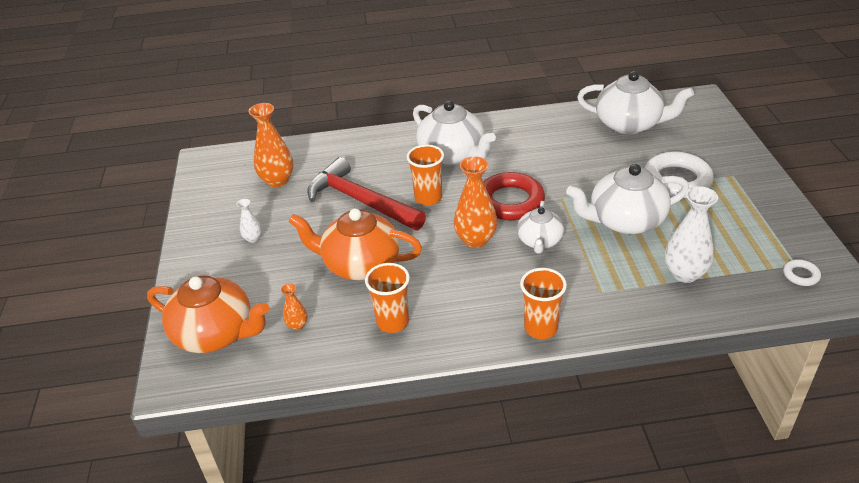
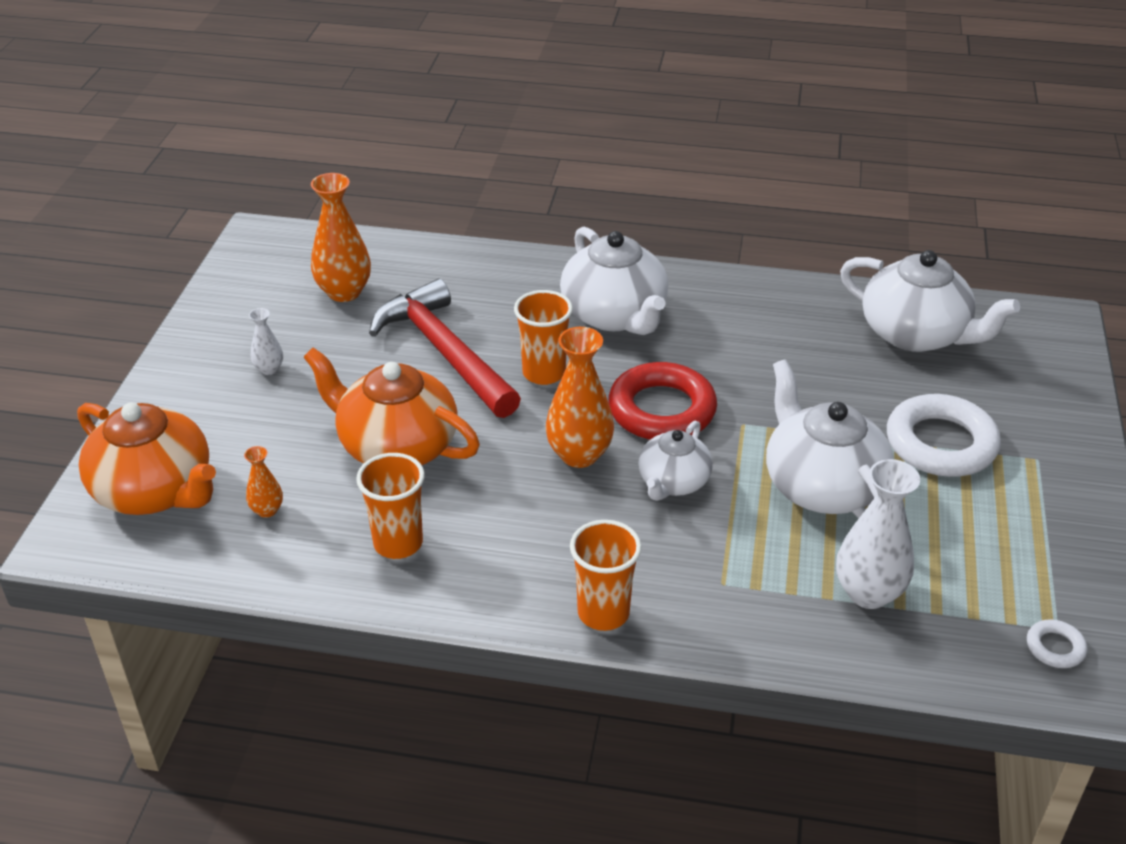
camera: 15 degrees right, 0 degrees up
(625, 221) = (821, 486): white teapot -> white teapot turned 60 degrees clockwise

